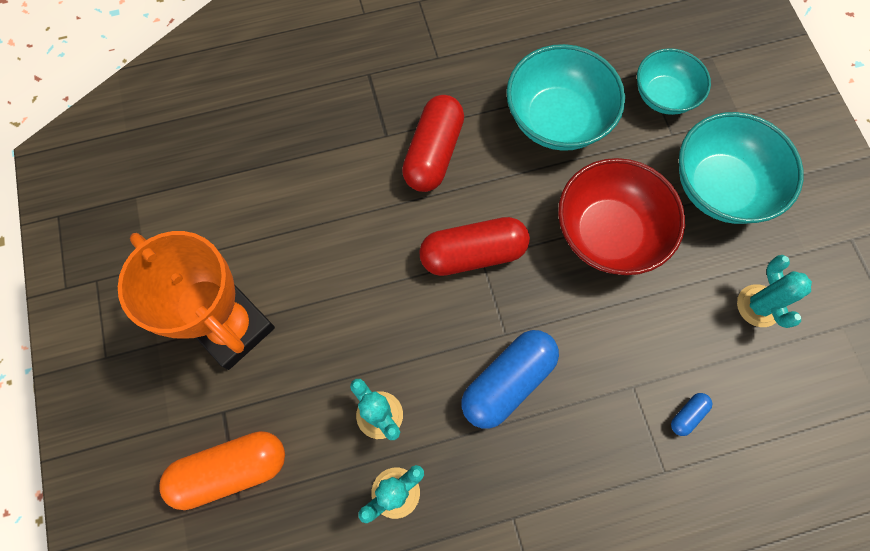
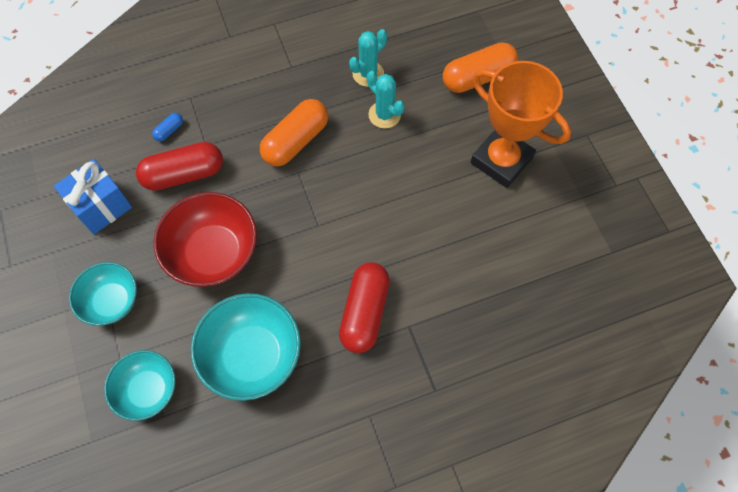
camera: 175 degrees right, 5 degrees down
(473, 253) = (325, 228): red capsule -> red capsule (184, 174)
(507, 382) = (296, 141): blue capsule -> orange capsule
(720, 187) = (112, 301): turquoise bowl -> turquoise bowl, size x0.64
(758, 306) = (101, 206): turquoise cactus -> blue gift

